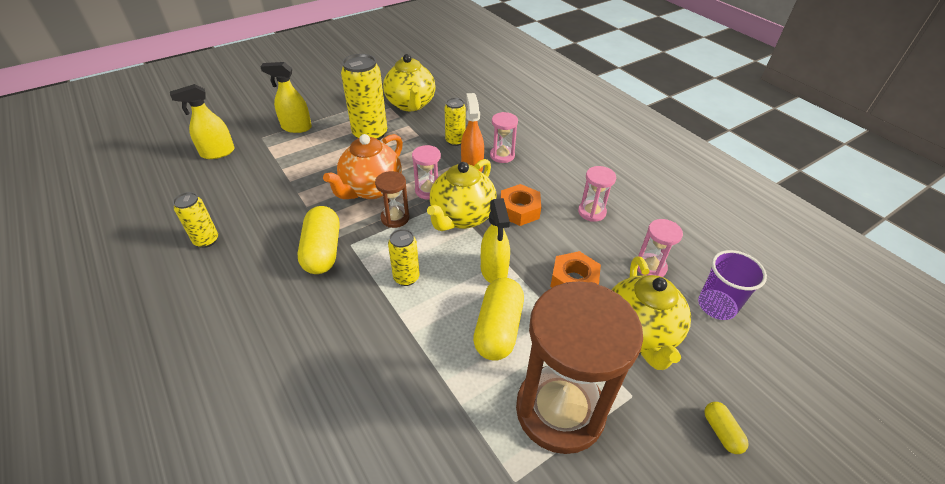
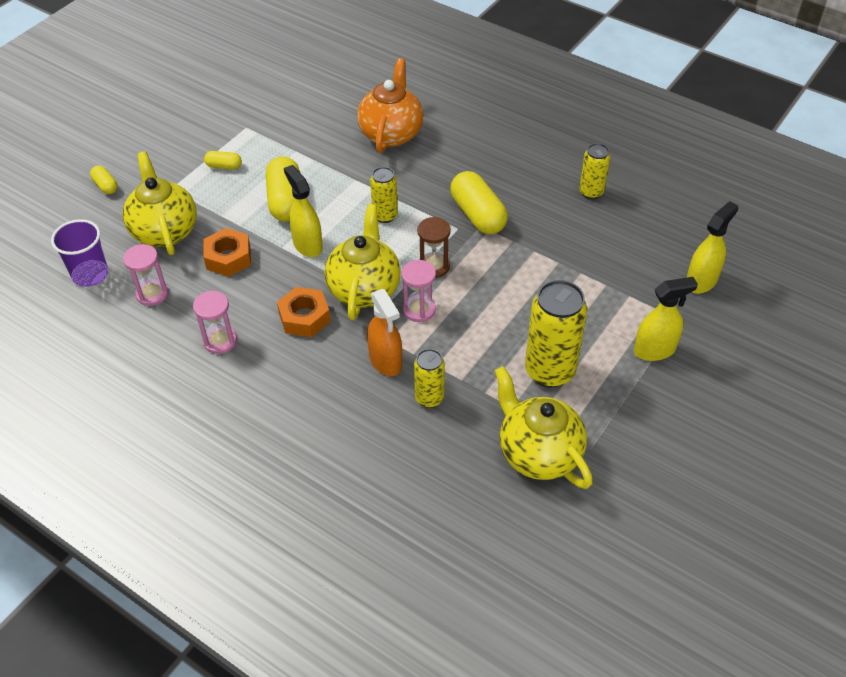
camera: 160 degrees right, 5 degrees up
(371, 189) = (484, 292): orange teapot -> orange teapot (391, 134)
(502, 155) = (354, 393): pink hourglass -> none
(560, 410) = (224, 166): brown hourglass -> yellow capsule

